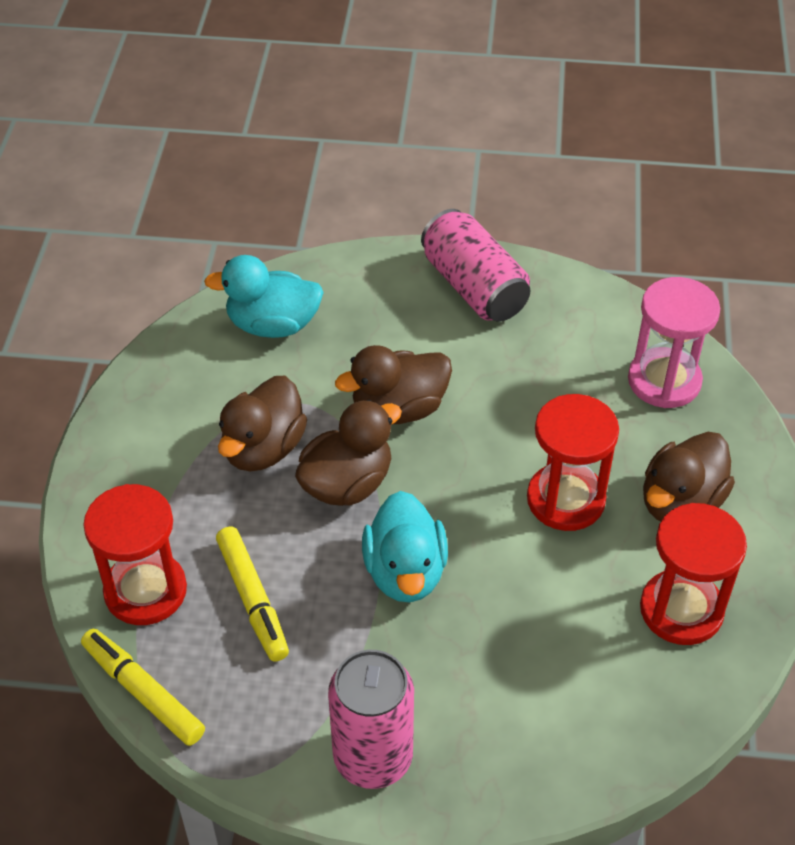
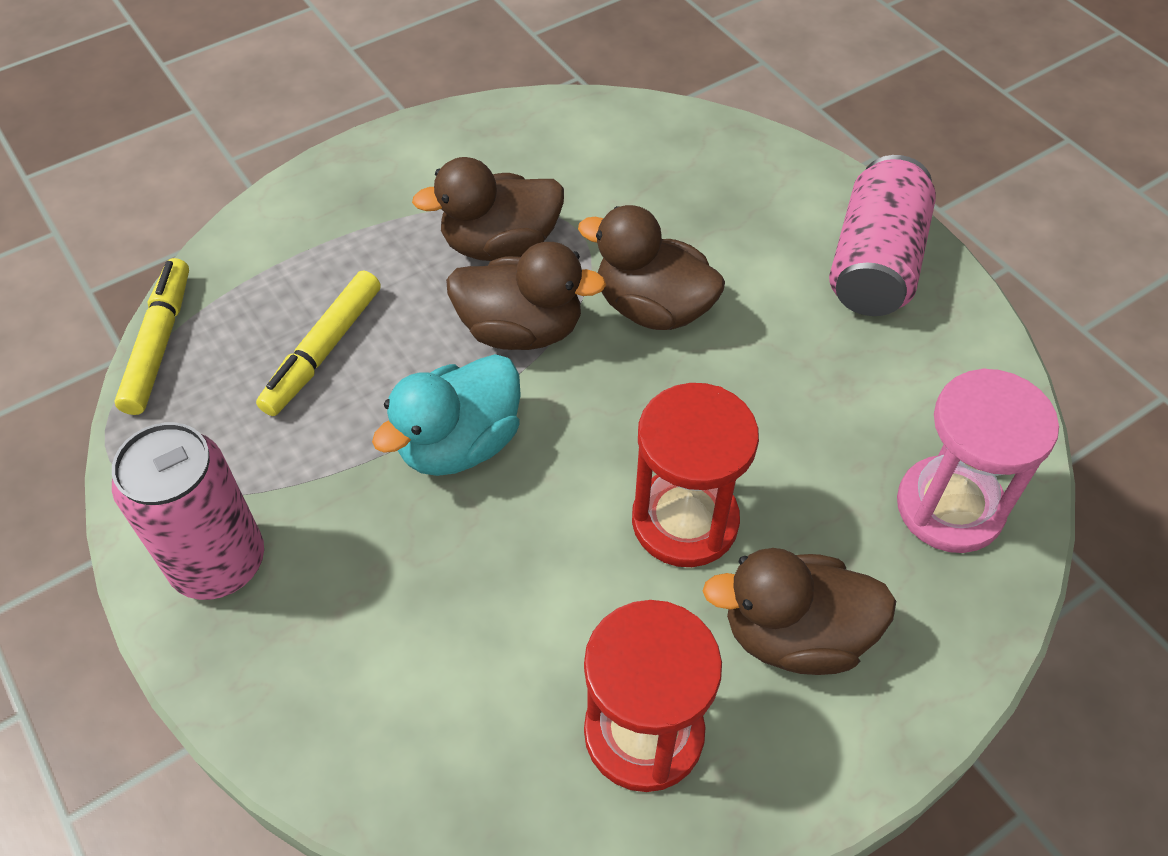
camera: 50 degrees right, 5 degrees up
(145, 591) = (267, 273): red hourglass -> none
(273, 325) = (649, 156): turquoise duck -> none

